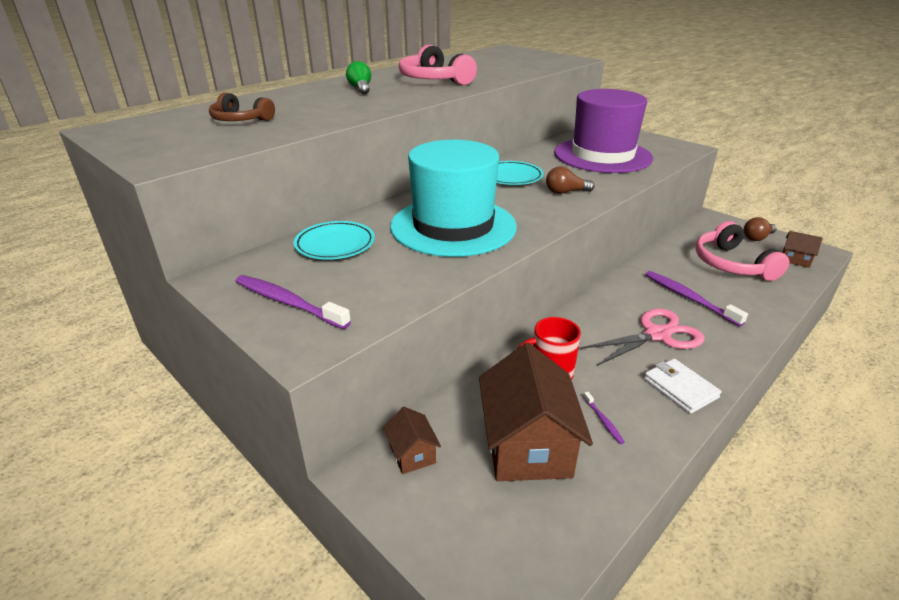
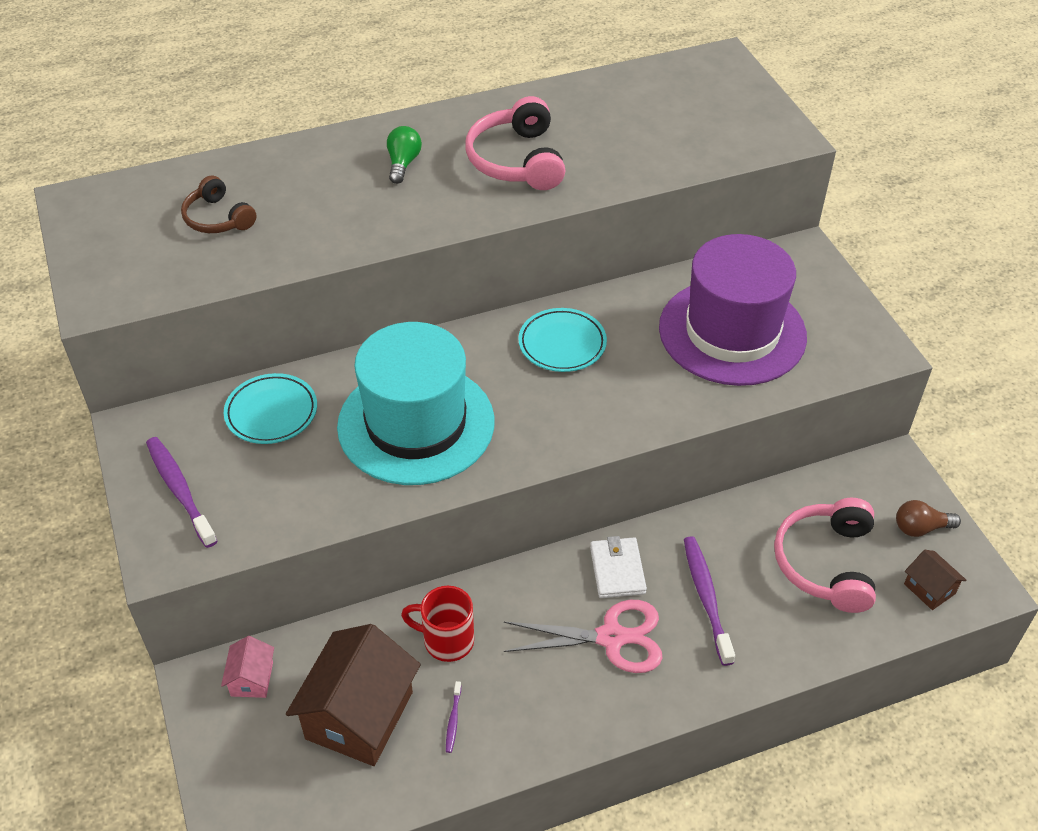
camera: 25 degrees right, 15 degrees up
(412, 454) = (252, 679): brown house -> pink house
(565, 192) = (603, 402): brown light bulb -> none
(680, 388) = (568, 717): white wallet -> white wallet (617, 570)

